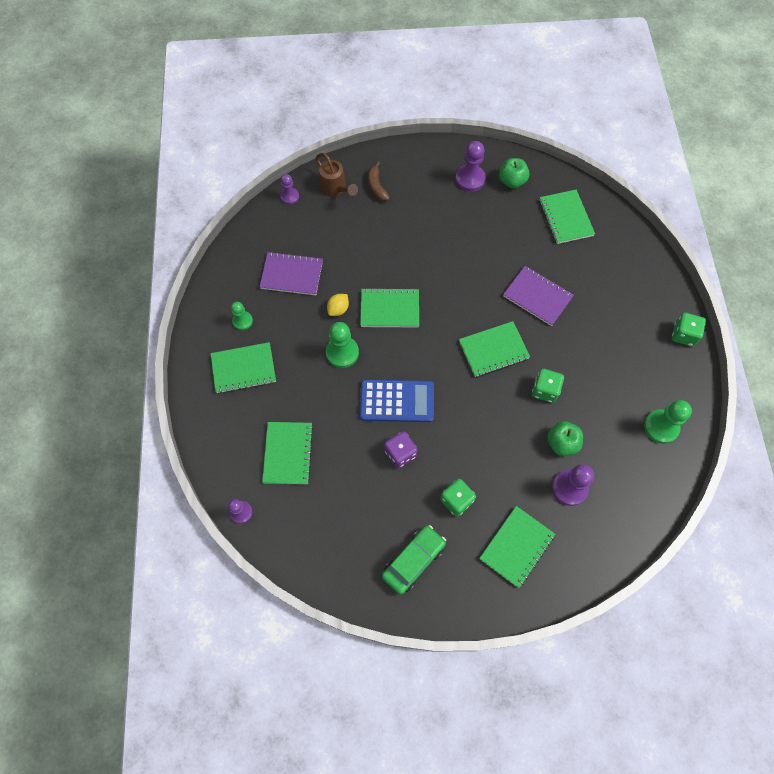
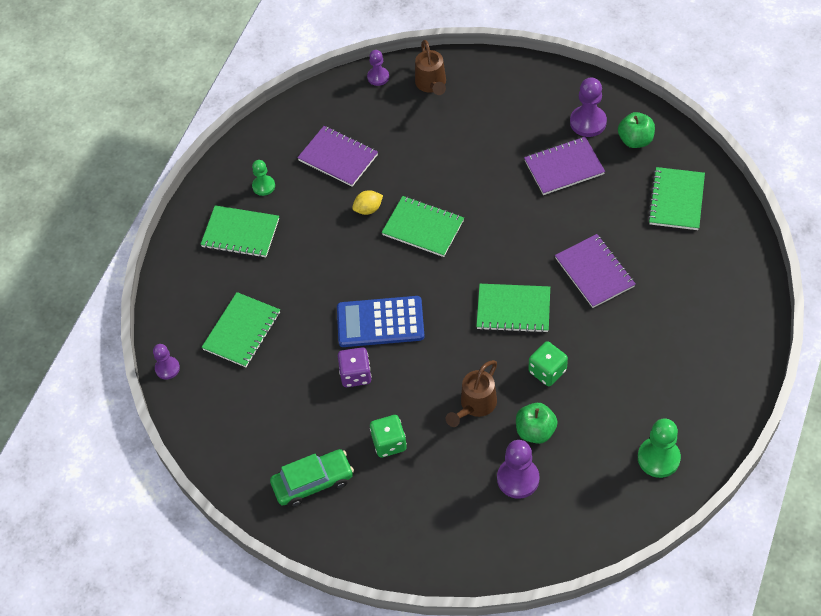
camera: 30 degrees right, 10 degrees down
(342, 352) = (349, 254): green pawn -> none
(376, 186) = (478, 96): brown banana -> none
(397, 401) = (380, 322): blue calculator -> blue calculator turned 150 degrees clockwise
(471, 221) = (564, 167): none -> purple notebook
(506, 441) = (475, 405): none -> brown watering can
(516, 547) = (427, 512): green notebook -> none
(683, 335) = (743, 373): green dice -> none

